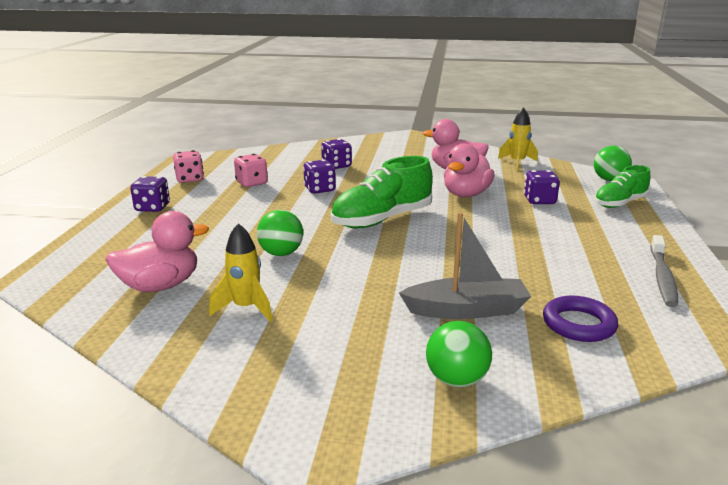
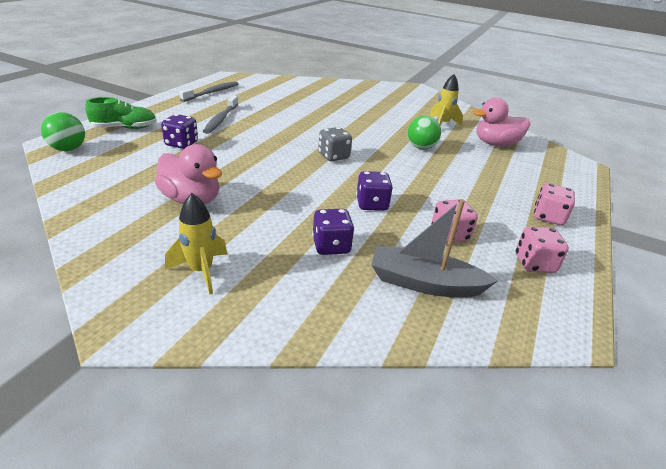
camera: 165 degrees left, 10 degrees up
(152, 208) = (548, 217): purple dice -> pink dice
(382, 220) = (333, 156): green shoe -> grey dice
(456, 380) = (358, 89): green ball -> none
(466, 194) = (232, 164): pink duck -> none
(466, 310) = (331, 102): grey boat -> grey boat (425, 283)
(517, 163) = (101, 194): yellow rocket -> yellow rocket (201, 271)
(559, 235) = (221, 119): none -> grey toothbrush
(578, 324) = (287, 89): purple ring -> none

